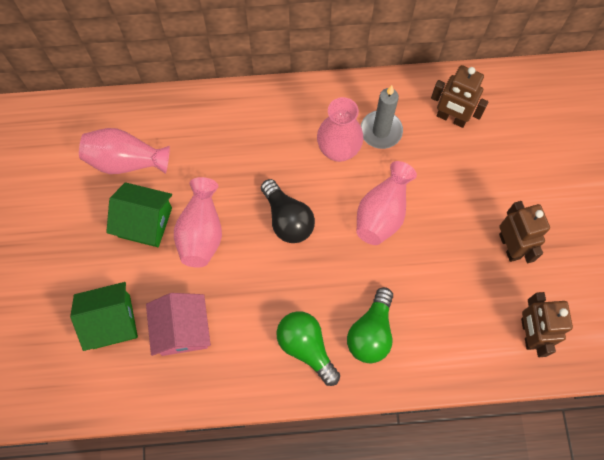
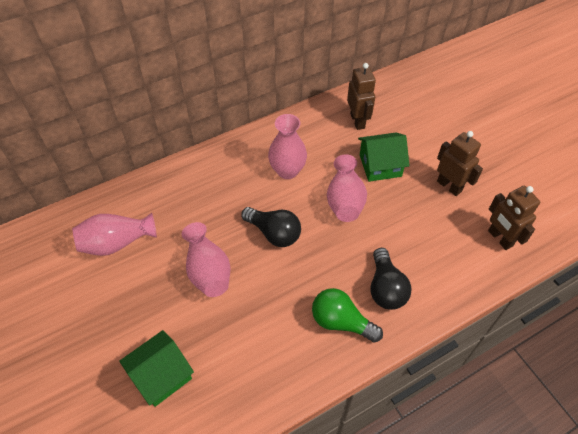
camera: 25 degrees left, 15 degrees down
(145, 222) = (155, 282): green house -> green house (380, 165)
(182, 330) = (229, 354): pink house -> none
(371, 332) = (385, 288): green light bulb -> black light bulb
(381, 131) = (312, 147): grey candle -> none
(451, 118) = (357, 121): brown robot -> brown robot turned 105 degrees counterclockwise

